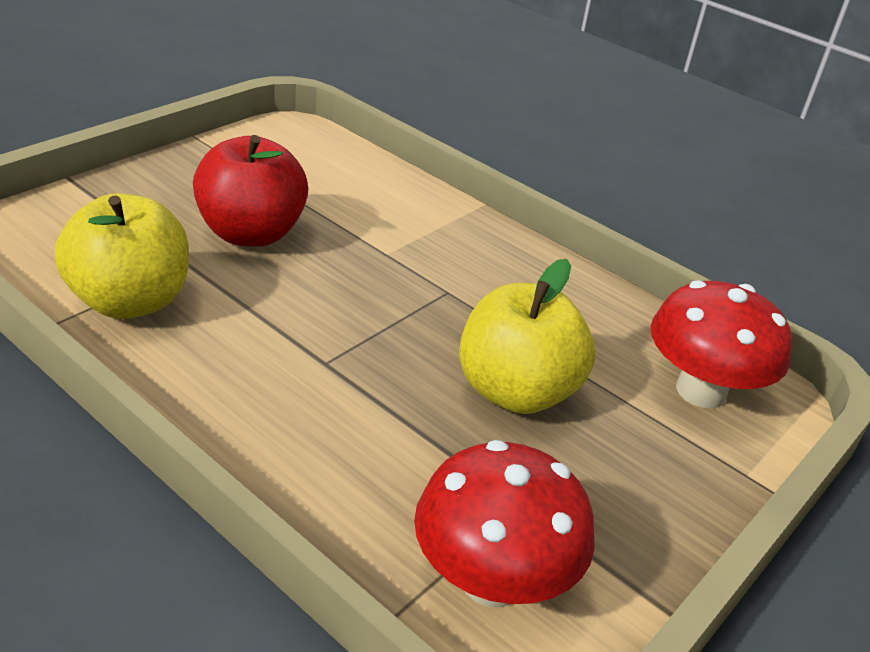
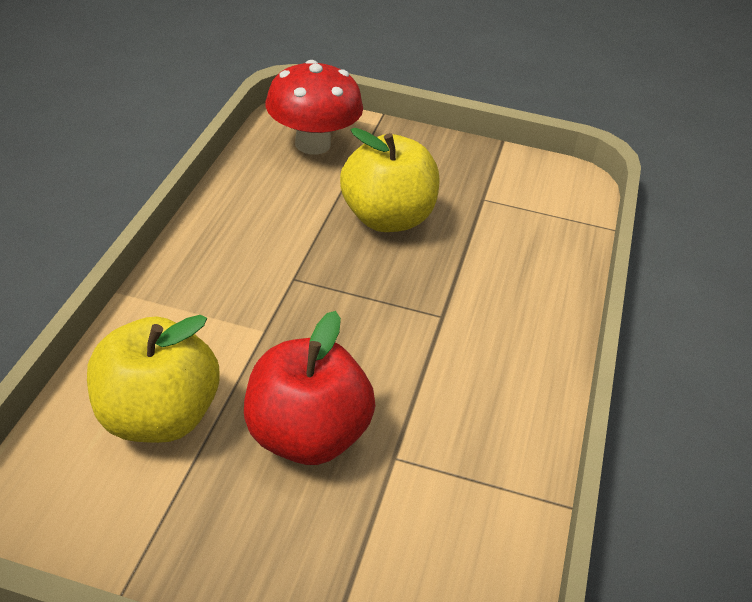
camera: 115 degrees left, 5 degrees up
(130, 301) = (480, 466): yellow apple -> yellow apple (157, 417)
(492, 579) = (544, 199): red mushroom -> none

